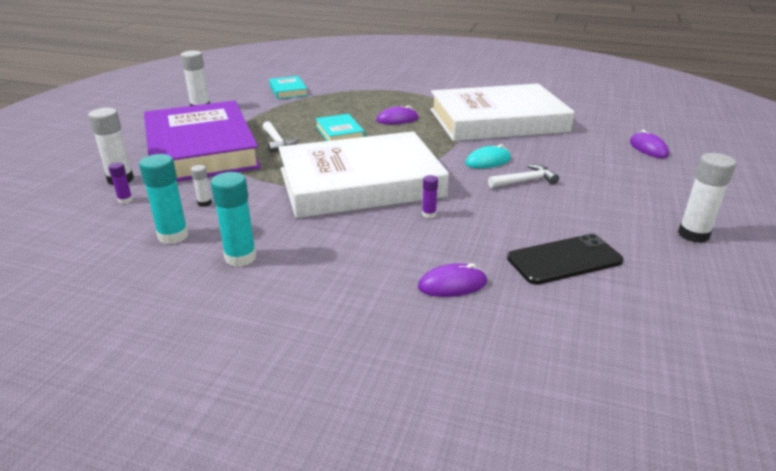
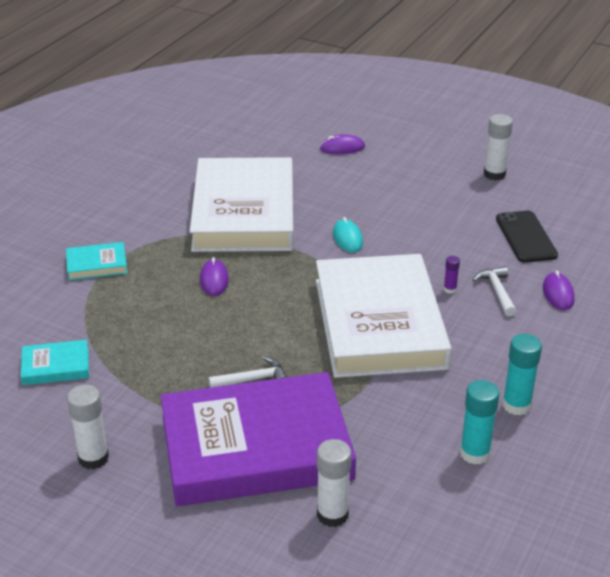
camera: 80 degrees left, 5 degrees up
(125, 200) = (390, 502): purple glue stick -> none
(204, 203) = (407, 435): white glue stick -> none
(339, 132) = (239, 327): turquoise book -> turquoise book (97, 264)
(525, 181) = (394, 226): white hammer -> white hammer (497, 291)

